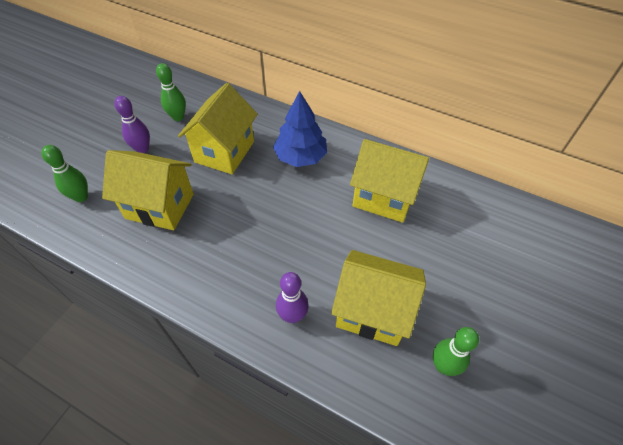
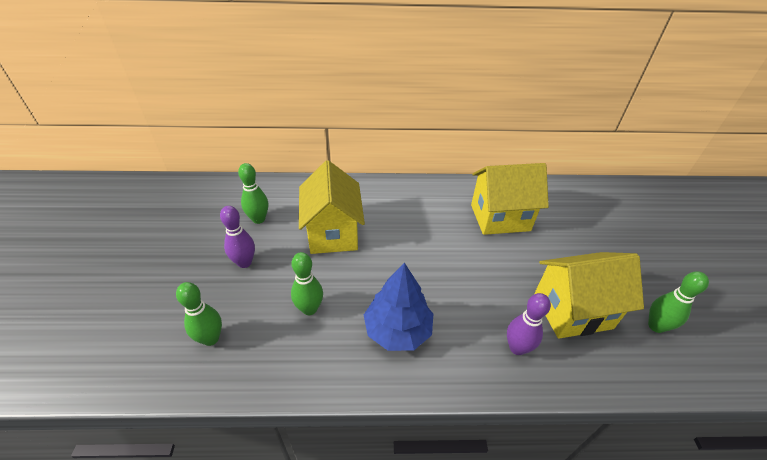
camera: 30 degrees left, 10 degrees down
(160, 206) = (309, 309): yellow house -> green bowling pin
(300, 157) = (406, 211): blue tree -> blue tree (397, 330)

